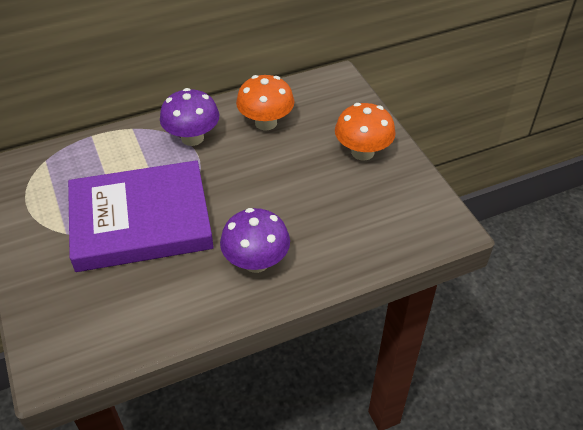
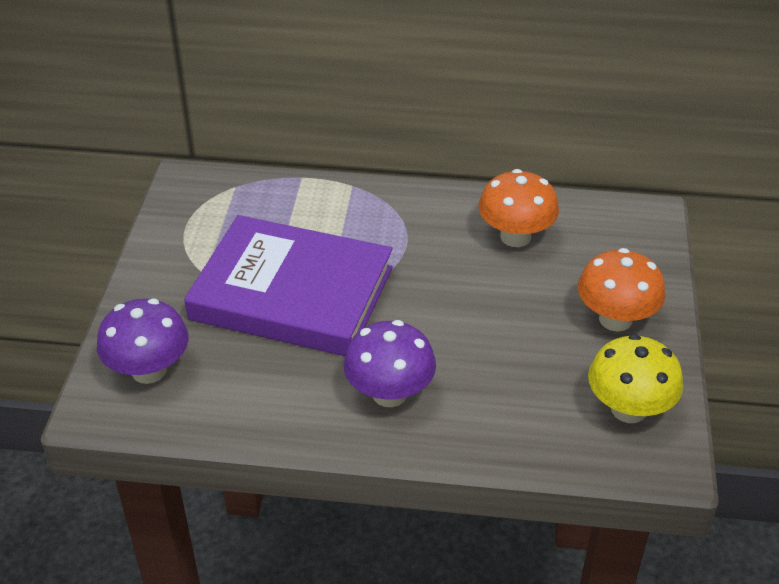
camera: 30 degrees right, 5 degrees down
(192, 138) = (413, 222): purple mushroom -> purple mushroom (149, 370)
(408, 206) = (628, 409): none -> yellow mushroom

